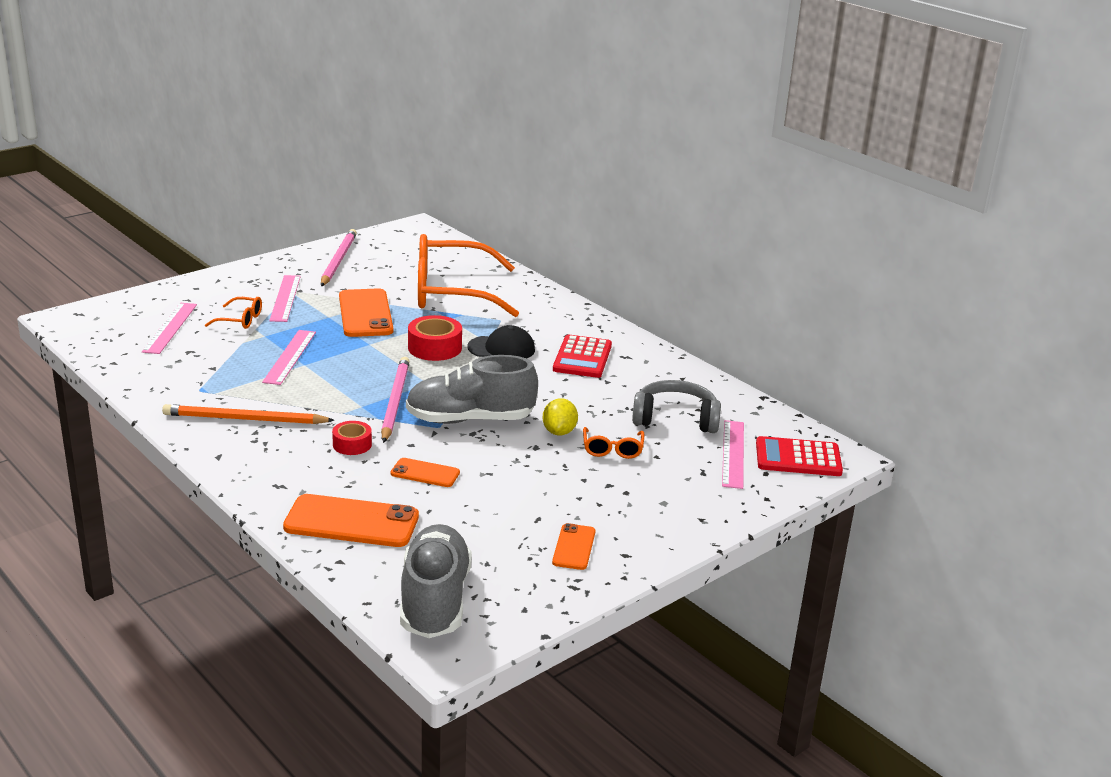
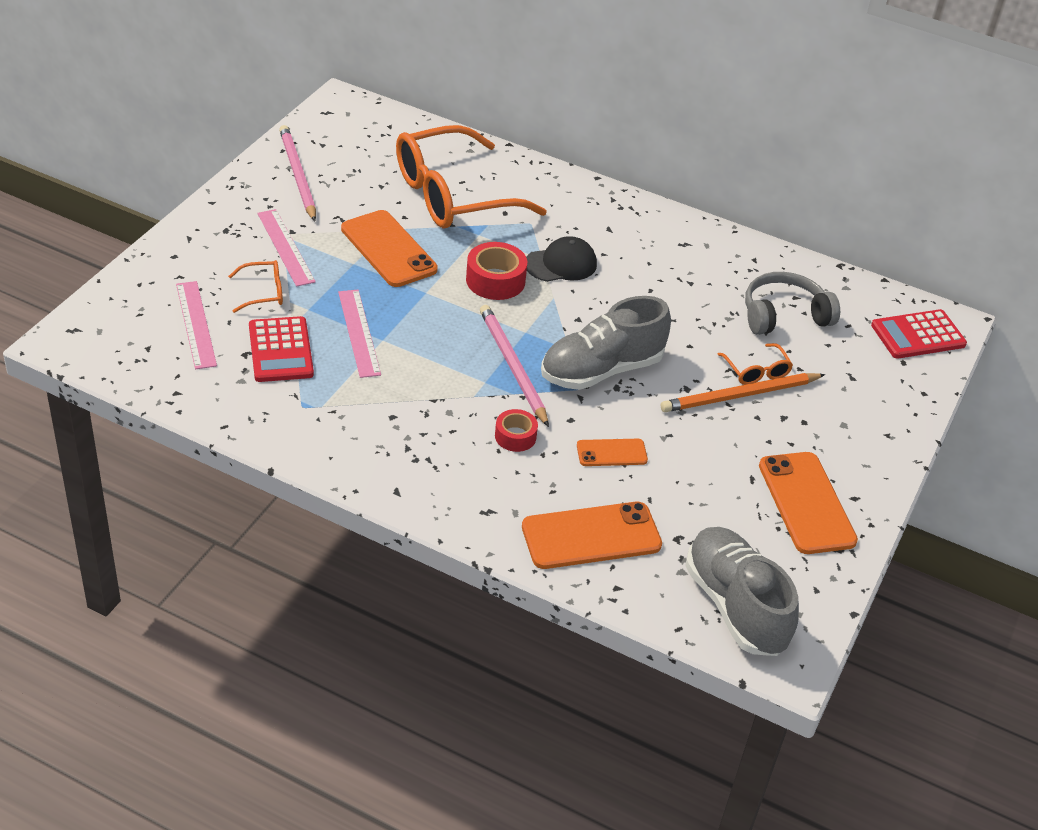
camera: 25 degrees left, 15 degrees up
(244, 419) = (382, 433): orange pencil -> orange pencil (739, 395)
(559, 432) = (694, 362): yellow lemon -> none
(574, 547) = (806, 503): orange phone -> orange phone, size x1.84
(582, 357) = (646, 256): red calculator -> red calculator (280, 350)
(733, 453) = (861, 346): pink ruler -> none

